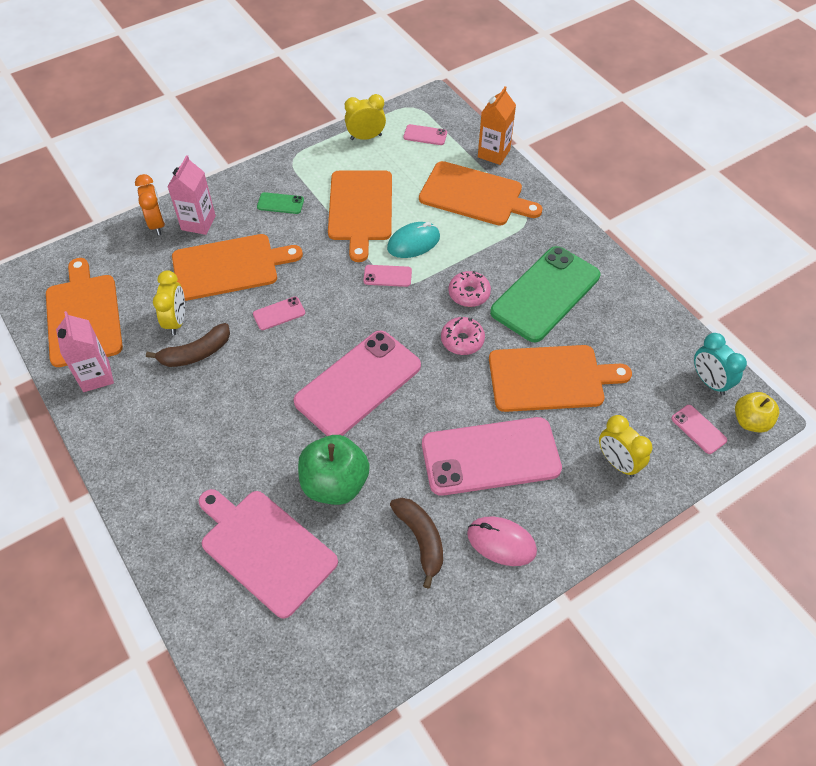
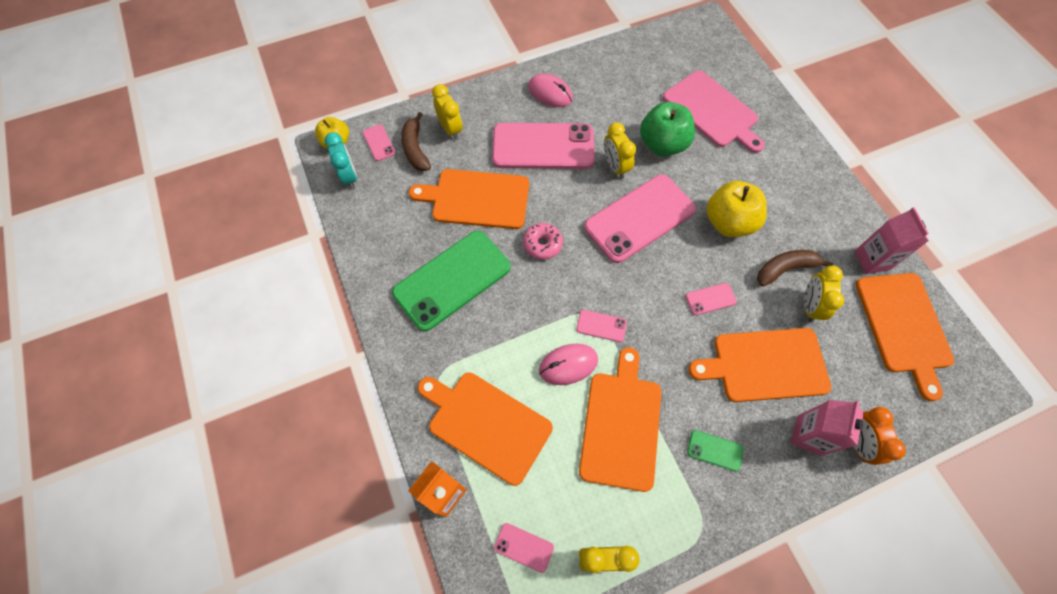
camera: 170 degrees left, 10 degrees up
(254, 394) = (728, 222): none -> yellow apple
(393, 443) = (615, 167): none -> yellow clock
(413, 242) = (568, 365): turquoise mouse -> pink mouse
(421, 540) = (604, 102): brown banana -> brown banana (415, 149)
(469, 294) = (525, 292): pink donut -> none

